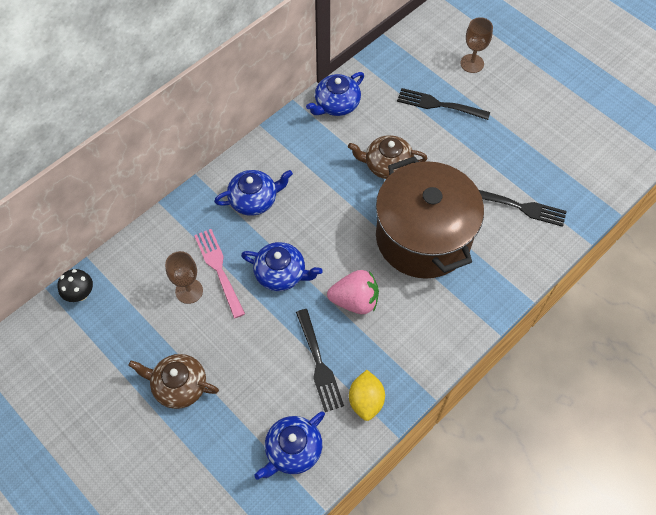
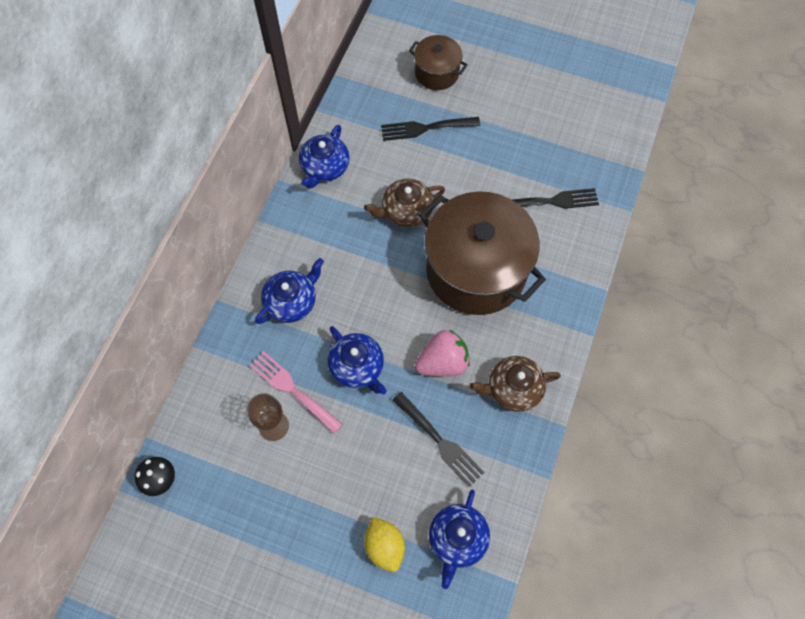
camera: 25 degrees left, 5 degrees up
(179, 385) = (313, 528): brown teapot -> brown teapot (513, 388)
(281, 273) = (357, 366): blue teapot -> blue teapot turned 60 degrees clockwise
(366, 401) = (502, 457): yellow lemon -> yellow lemon (384, 546)
(472, 63) = (437, 73): brown goblet -> brown pot

